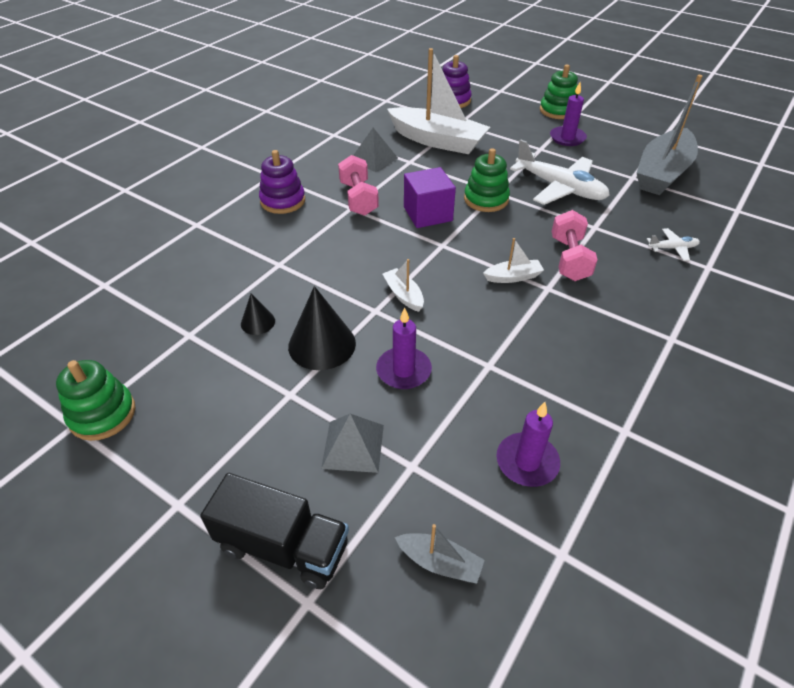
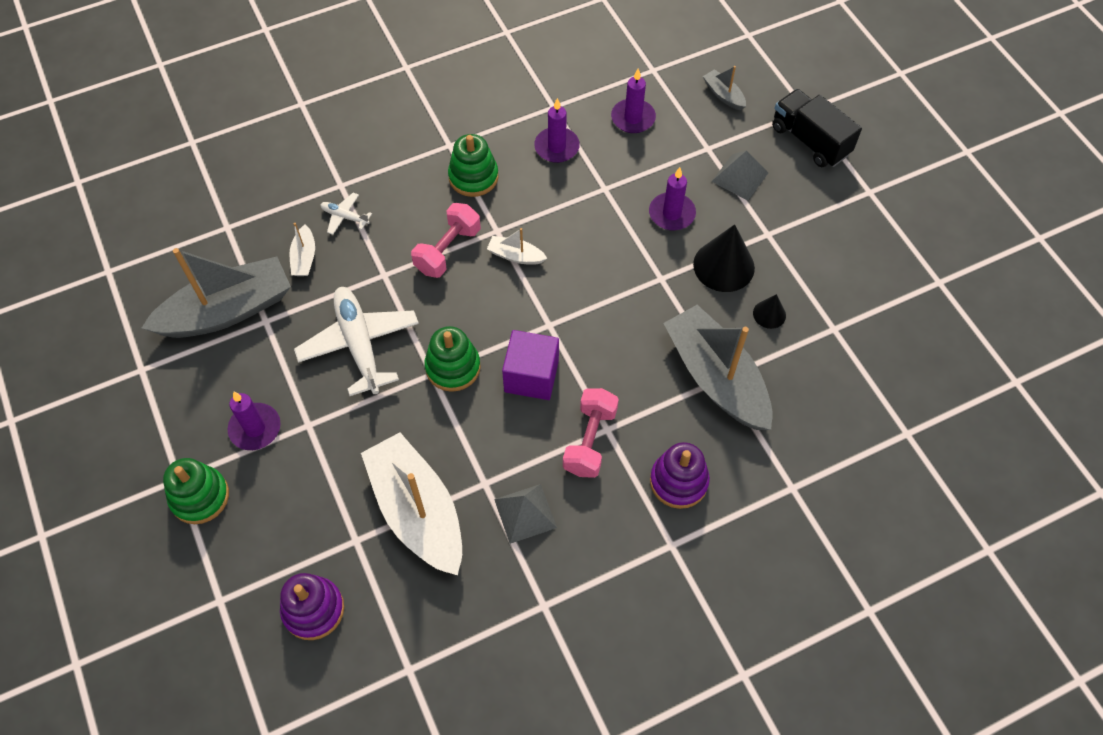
camera: 150 degrees left, 15 degrees up
(102, 414) = (916, 281): green stacking toy -> green stacking toy (473, 177)
(285, 262) = (716, 378): none -> grey boat
(403, 295) = (626, 283): white boat -> white boat (304, 258)
(574, 385) = (556, 147): none -> purple candle

